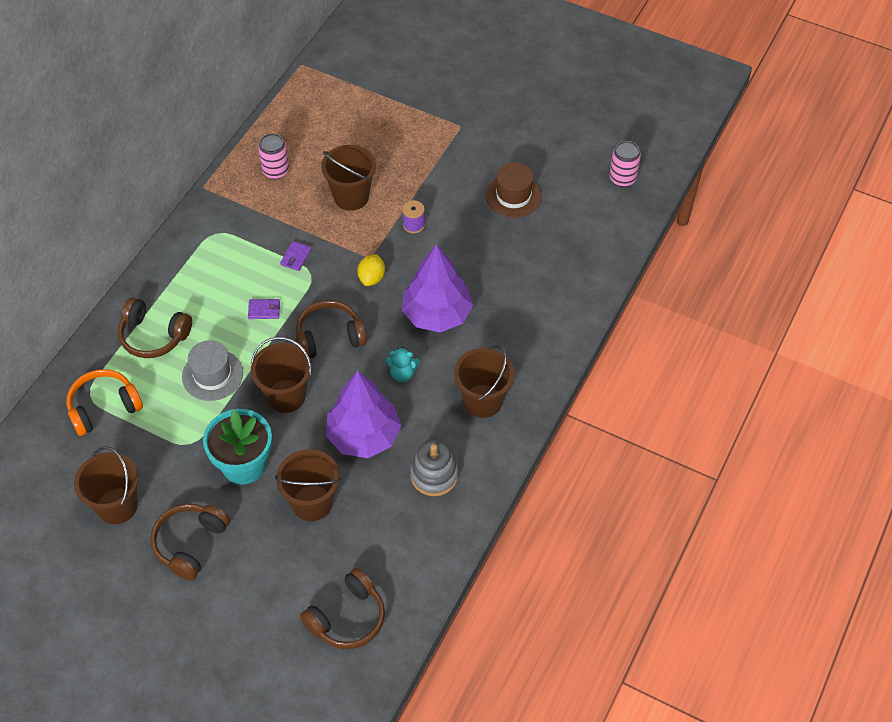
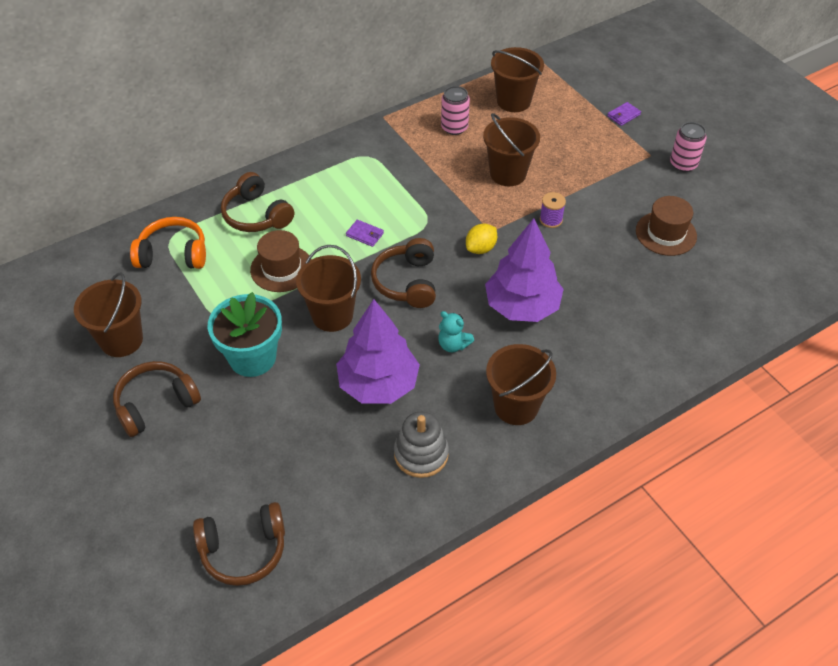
camera: 30 degrees right, 5 degrees down
(212, 375) = (281, 268): grey hat -> brown hat
(296, 257) = (423, 203): purple wallet -> purple wallet (623, 115)
(312, 503) = (288, 422): brown bucket -> brown bucket (513, 101)
(329, 337) = (407, 282): brown headphones -> brown headphones turned 105 degrees counterclockwise
(622, 178) = (791, 262): pink can -> pink can (683, 164)

